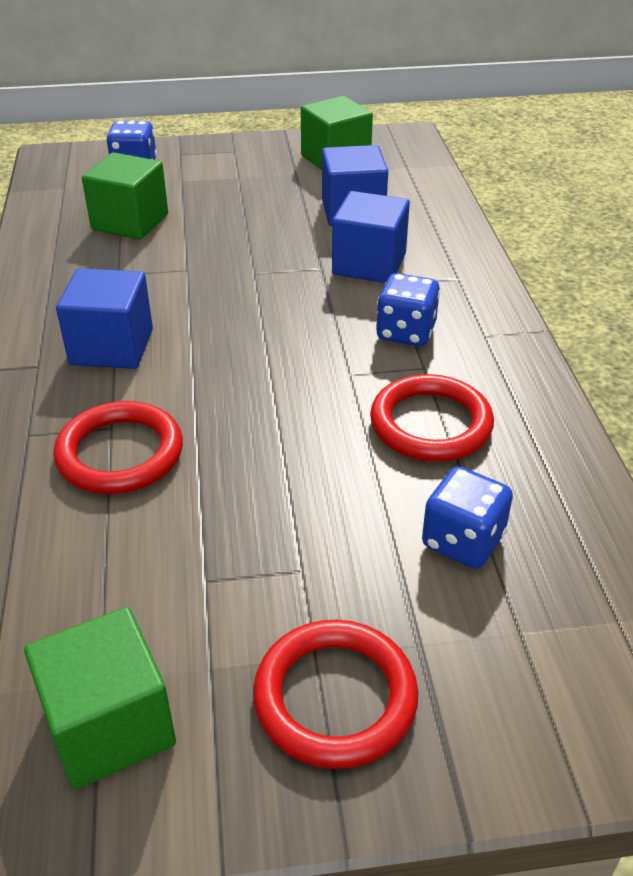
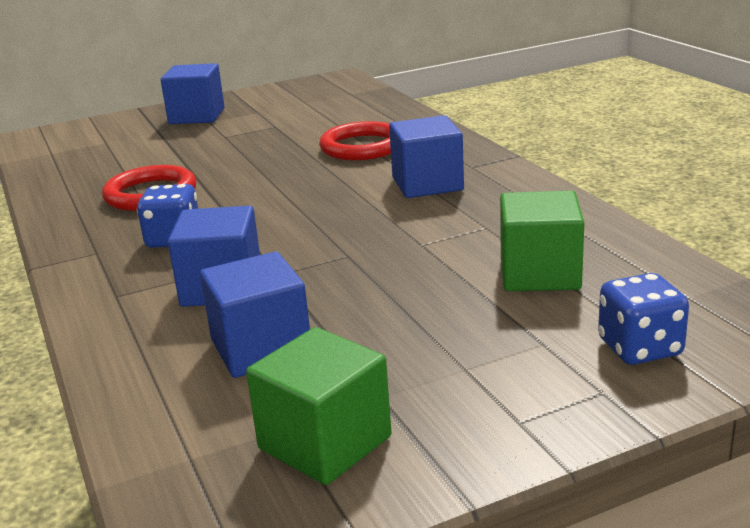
camera: 165 degrees right, 15 degrees down
(109, 725) = (292, 97): green cube -> none
(335, 697) = (197, 116): red ring -> blue cube
(462, 541) = (132, 158): blue dice -> none

